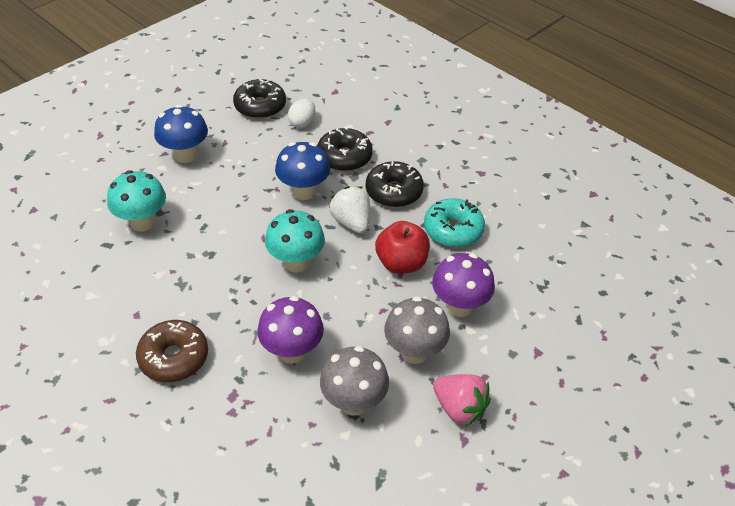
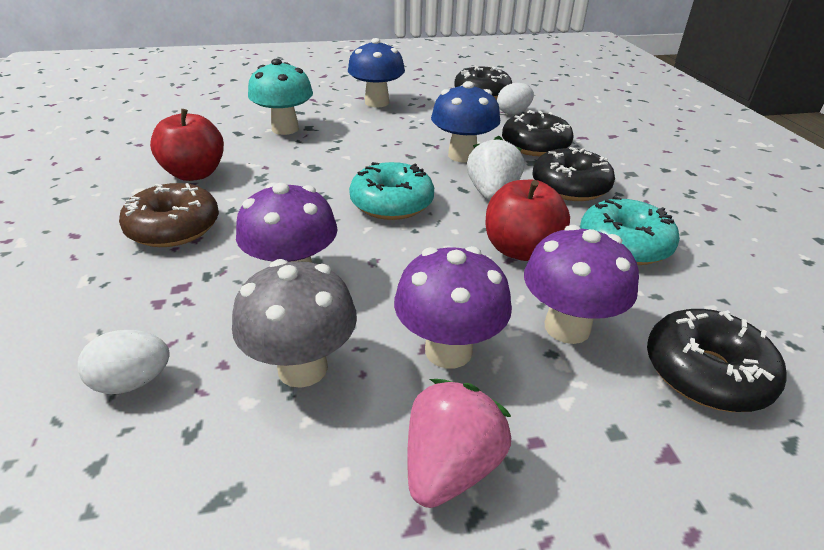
camera: 35 degrees right, 10 degrees down
(127, 304) = (195, 174): none -> red apple
(277, 459) = (133, 382): none -> white egg
(296, 262) = (392, 203): turquoise mushroom -> turquoise donut
(414, 352) = (448, 350): grey mushroom -> purple mushroom
(459, 409) = (450, 466): pink strawberry -> pink strawberry turned 135 degrees counterclockwise
(532, 300) = (706, 373): none -> black donut

